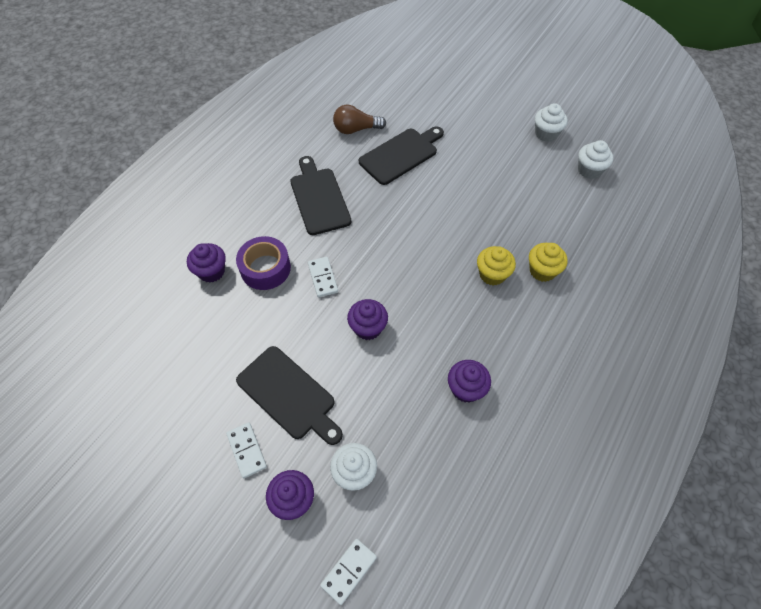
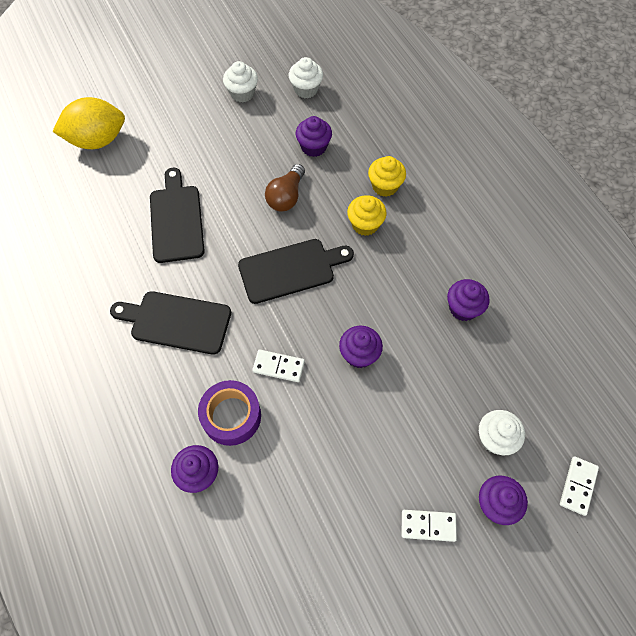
camera: 60 degrees left, 5 degrees up
(289, 395) = (390, 460): black cutting board -> black cutting board (290, 270)
(349, 571) = (578, 486): white domino -> white domino turned 45 degrees clockwise
(356, 129) = (110, 241): brown light bulb -> brown light bulb (286, 196)
(431, 79) = (97, 140): none -> yellow lemon
(537, 203) = (313, 147): none -> purple cupcake

